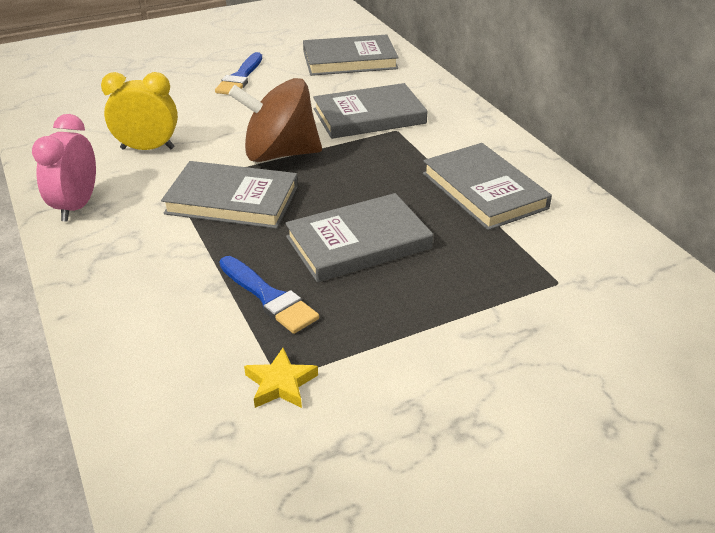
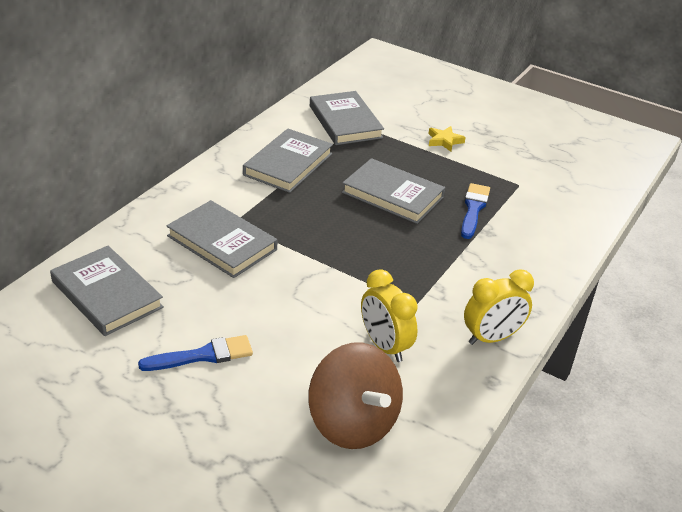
camera: 125 degrees left, 0 degrees up
(76, 206) = (491, 338): pink clock -> yellow clock
(232, 200) = (404, 263): grey book -> grey book (345, 122)
(279, 154) = (324, 267): brown spinning top -> brown spinning top (353, 423)
(280, 384) = (522, 183): yellow star -> yellow star (444, 141)

